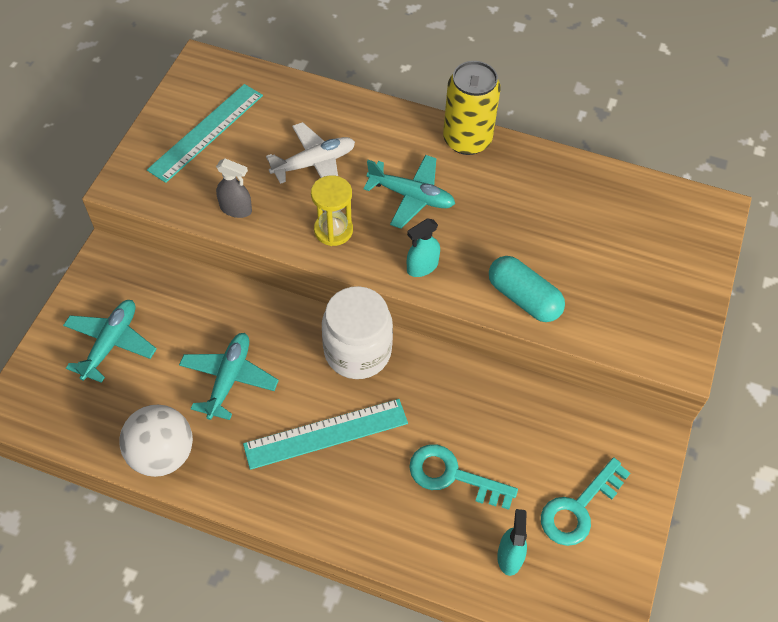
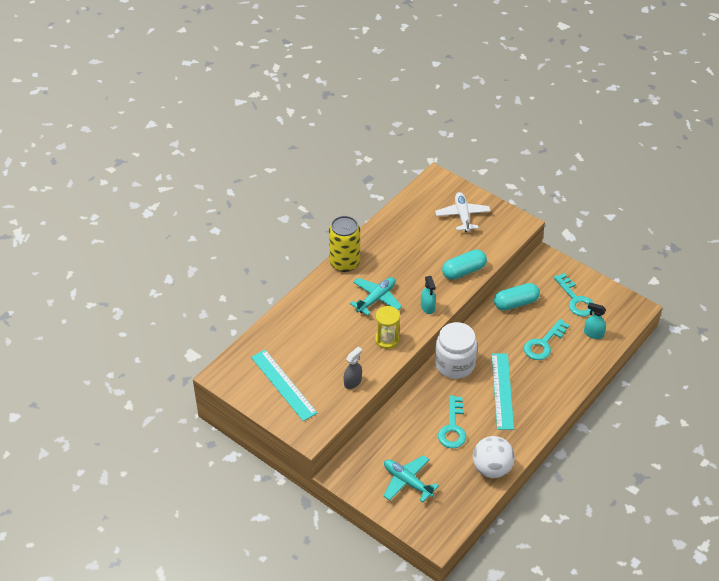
camera: 70 degrees left, 10 degrees down
(229, 379) = (452, 427): turquoise plane -> turquoise key
(314, 163) = (332, 337): white plane -> white plane (462, 216)
(526, 411) = (516, 303): none -> turquoise capsule

